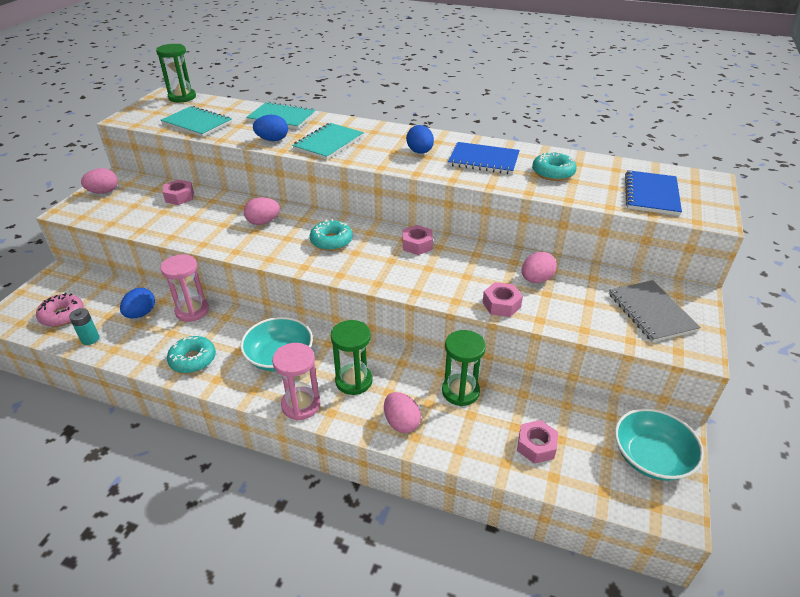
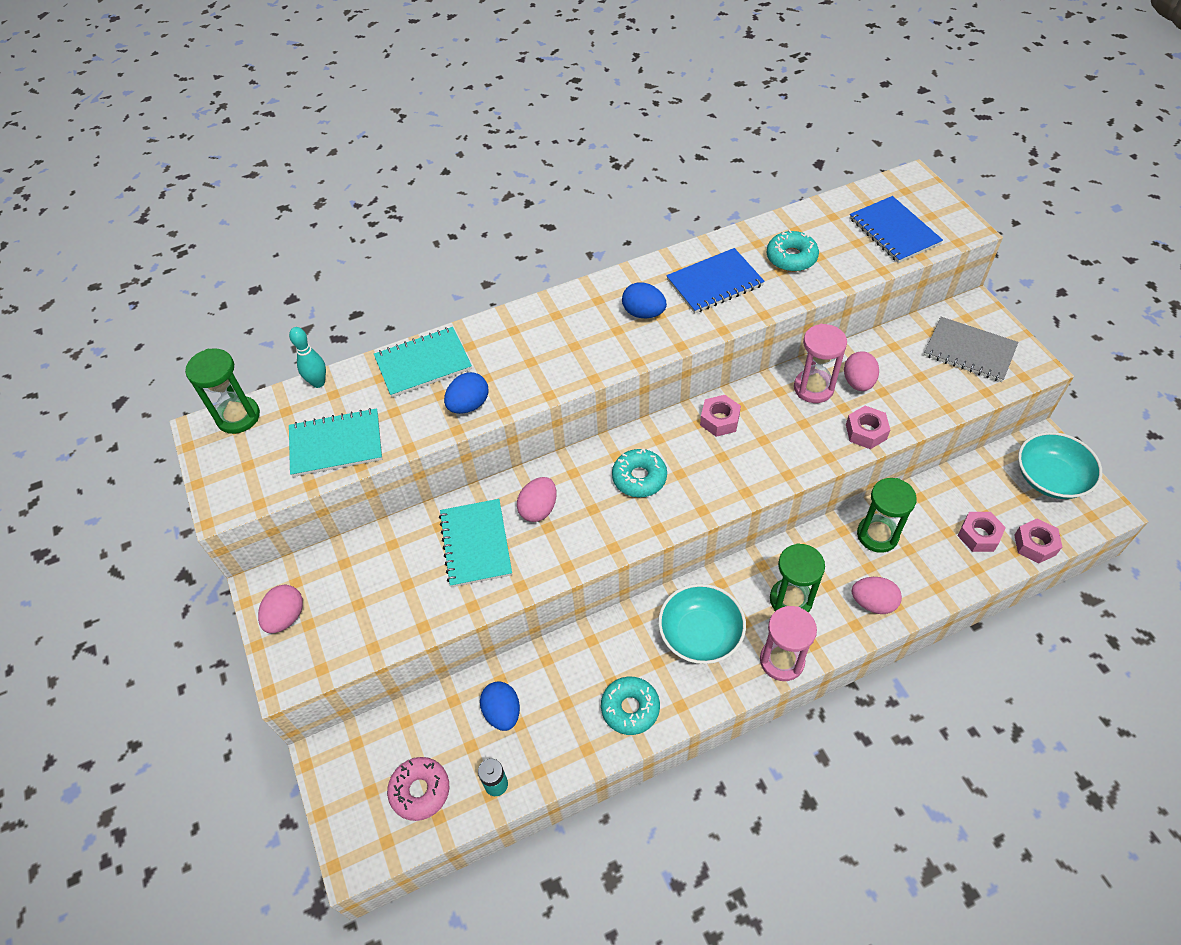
camera: 40 degrees left, 15 degrees up
(179, 197) = (393, 550): pink nut -> pink nut (1035, 544)
(192, 311) = (549, 663): pink hourglass -> pink hourglass (813, 388)
(230, 102) = (318, 383): none -> turquoise bowling pin
(329, 143) = (536, 365): turquoise notebook -> turquoise notebook (476, 544)

